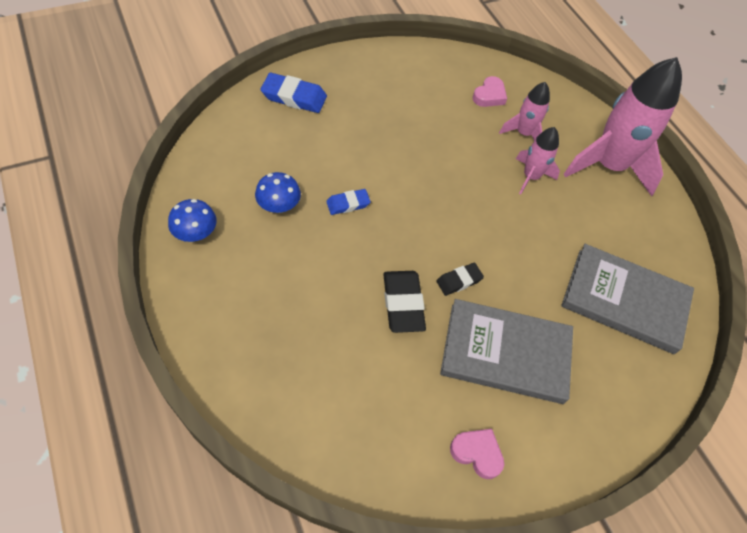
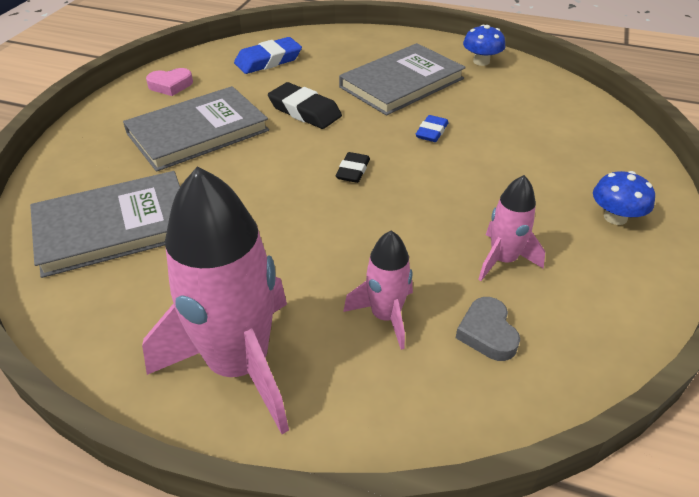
camera: 140 degrees right, 15 degrees down
(279, 206) = (469, 101): blue mushroom -> blue mushroom (615, 217)
(291, 267) = (402, 83): none -> grey book
(294, 97) = (614, 165): blue eraser -> blue eraser (268, 61)
(459, 281) = (282, 146): black eraser -> black eraser (353, 171)
(489, 95) = (487, 333): pink heart -> grey heart
(531, 177) = (318, 270): pink rocket -> pink rocket (503, 260)

